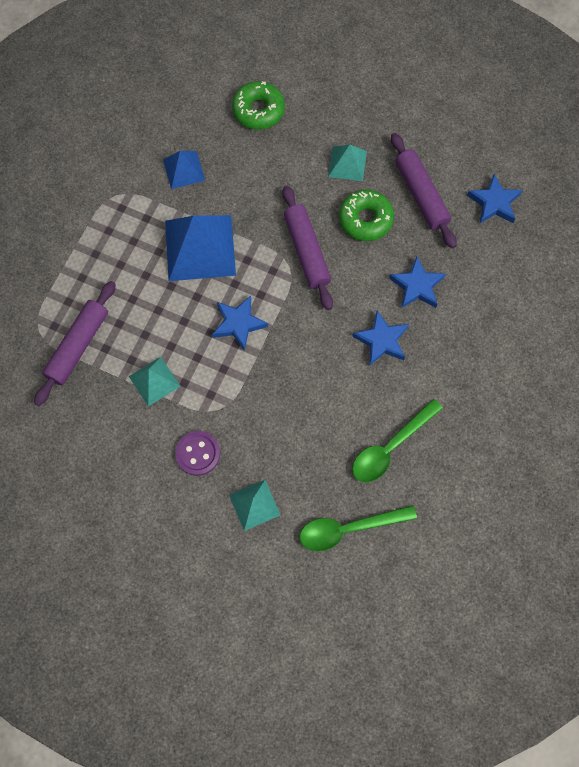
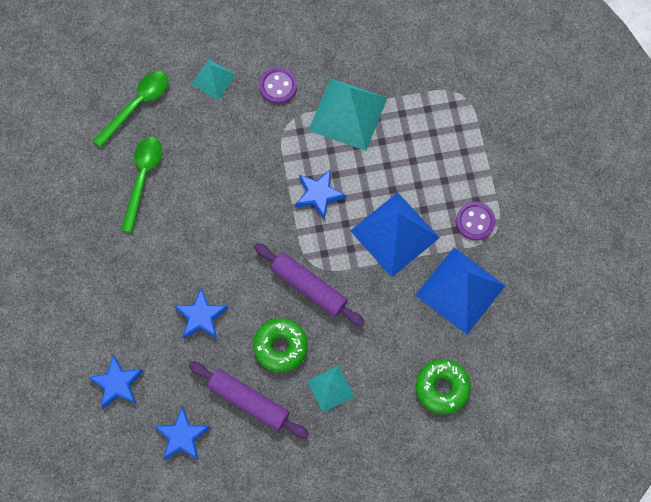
camera: 145 degrees right, 0 degrees up
(78, 346) = (423, 102): purple rolling pin -> none
(124, 214) = (475, 221): none -> purple button
(154, 381) = (348, 114): turquoise pyramid -> turquoise pyramid, size x1.86
(184, 170) = (460, 290): blue pyramid -> blue pyramid, size x1.86
(381, 340) = (200, 253): blue star -> blue star (117, 383)

